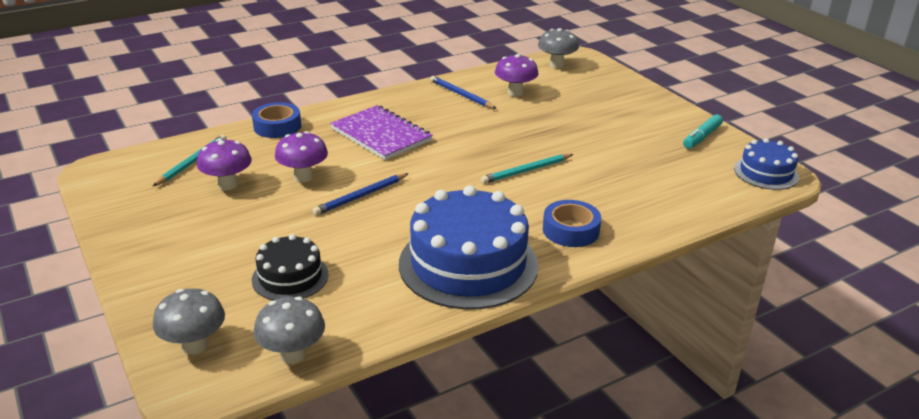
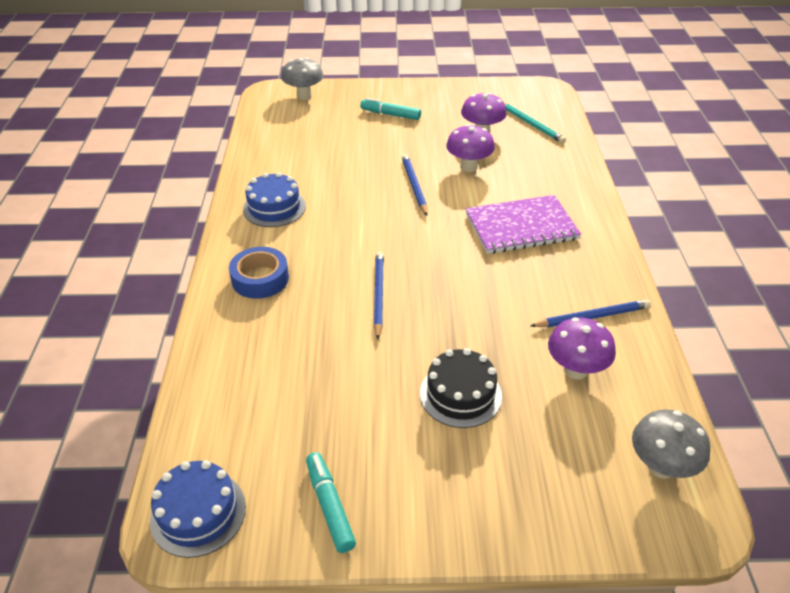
camera: 120 degrees right, 10 degrees up
(215, 253) = (390, 114): none -> turquoise marker
(277, 126) = (576, 173): blue tape -> none
(290, 277) = (336, 135): black cake -> black cake (460, 394)
(292, 355) = (262, 121): grey mushroom -> none
(468, 264) = (274, 207): blue cake -> blue cake, size x0.53
(526, 171) = (378, 295): turquoise pencil -> blue pencil

